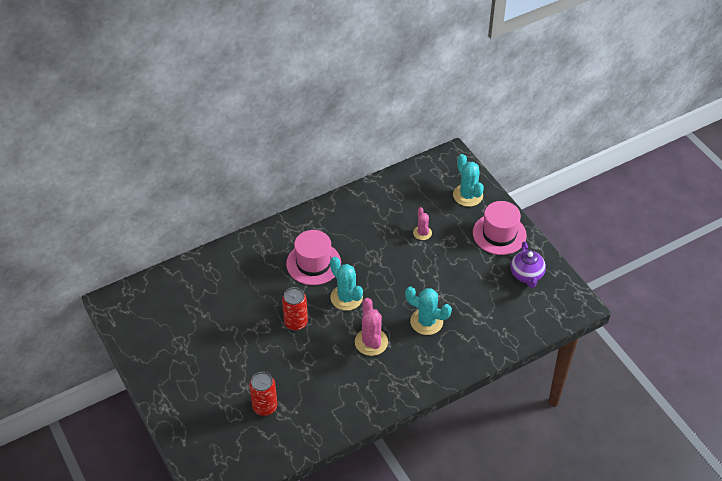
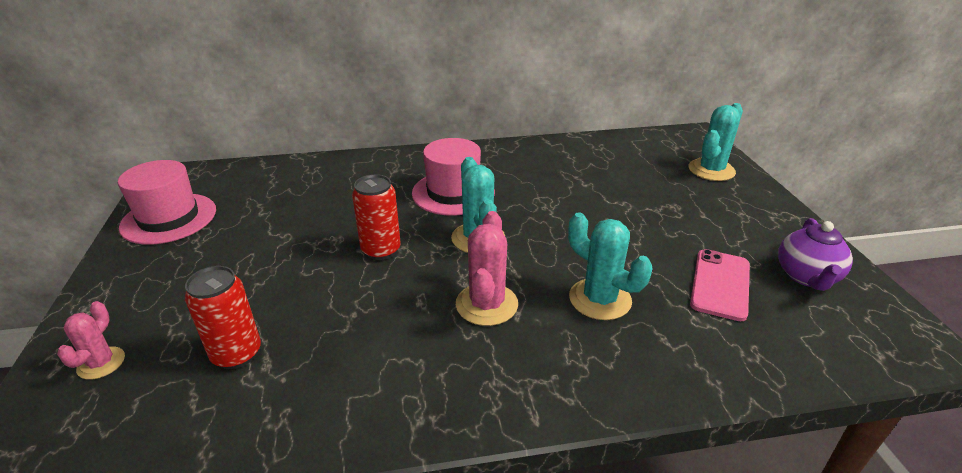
camera: 20 degrees right, 15 degrees down
(422, 233) = (630, 193): pink cactus -> pink cactus (101, 363)
(468, 195) = (711, 170): turquoise cactus -> turquoise cactus turned 45 degrees clockwise
(484, 293) = (720, 284): none -> pink phone
(499, 234) = (757, 217): pink hat -> pink hat (169, 218)

